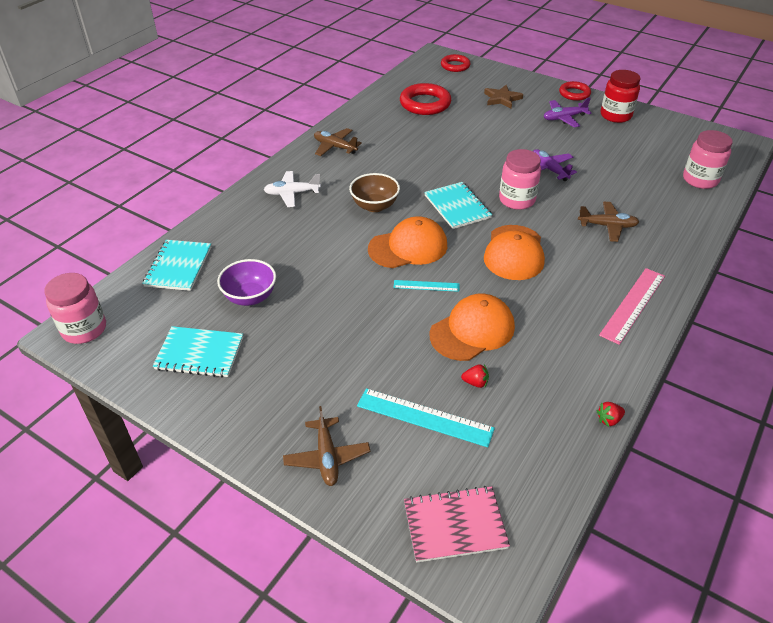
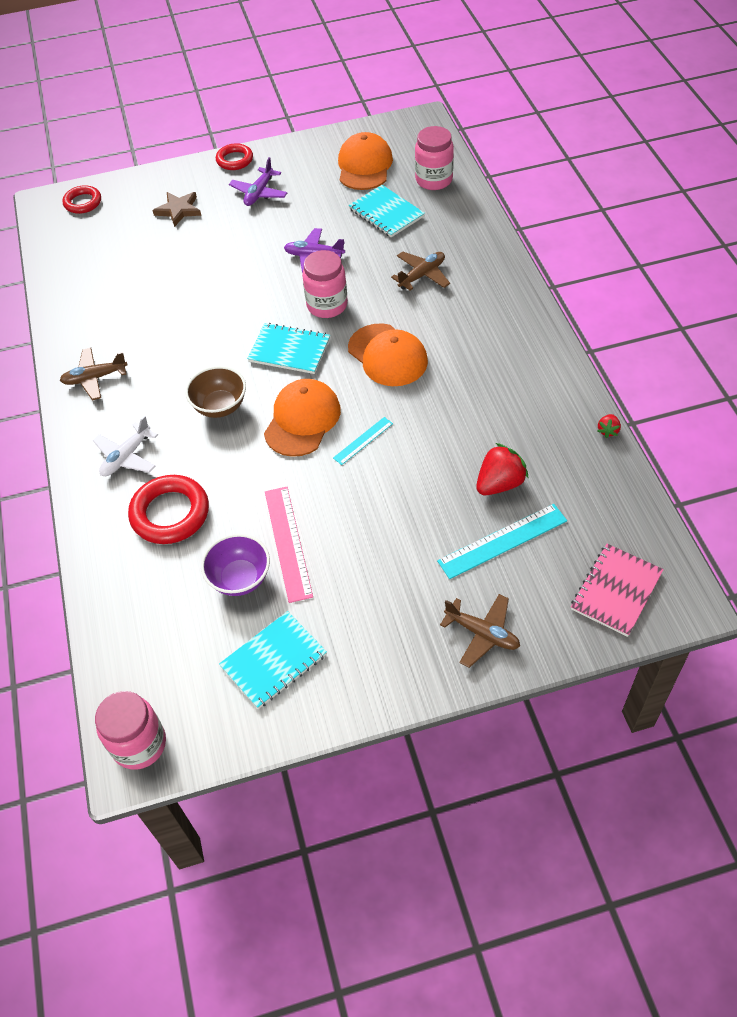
camera: 45 degrees left, 10 degrees up
(178, 266) = (132, 613): turquoise notebook -> turquoise notebook (386, 213)
(425, 104) = (114, 266): red ring -> red ring (170, 513)
(472, 330) = (444, 446): orange cap -> orange cap (364, 166)
(475, 382) = (499, 484): red strawberry -> red strawberry, size x1.98
(615, 115) = (297, 160): red jar -> none
(633, 305) = (518, 329): pink ruler -> pink ruler (288, 542)

